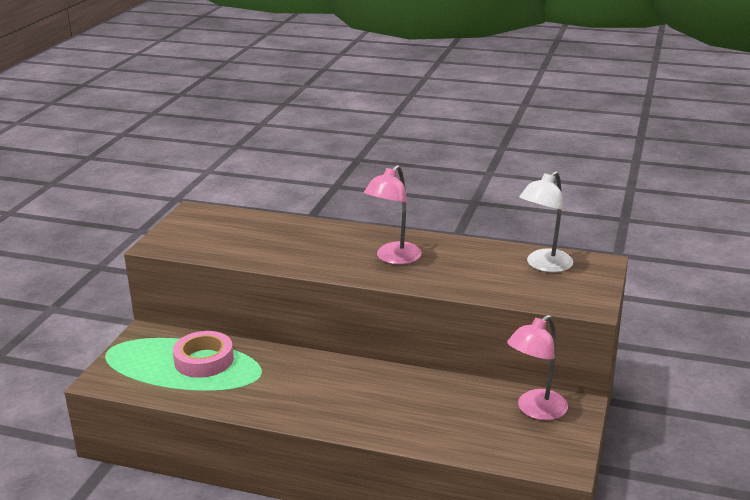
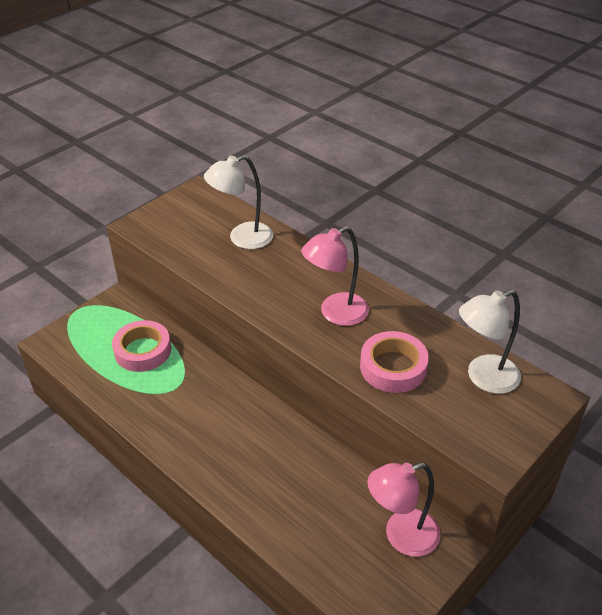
camera: 25 degrees right, 15 degrees up
(267, 232) = (242, 238): none -> white lamp
(469, 277) = (393, 367): none -> pink tape

